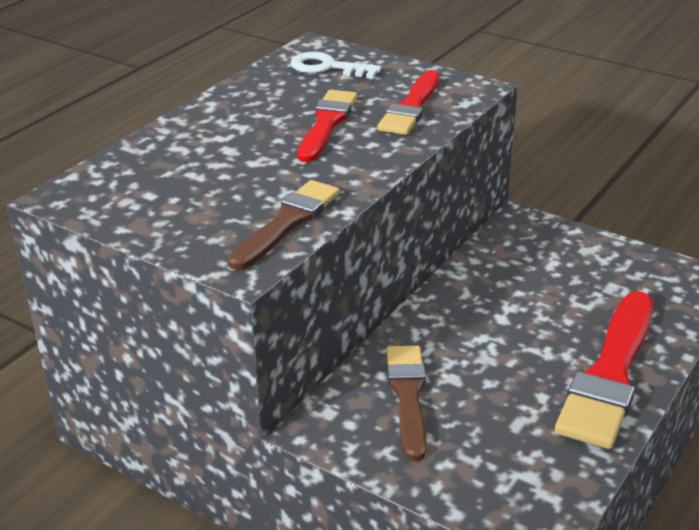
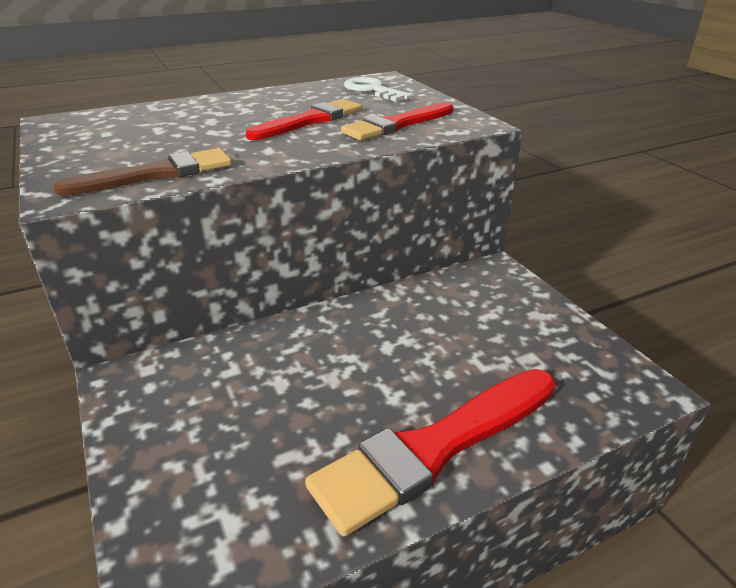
camera: 30 degrees right, 0 degrees up
(408, 396) = (224, 383): brown brush -> none

